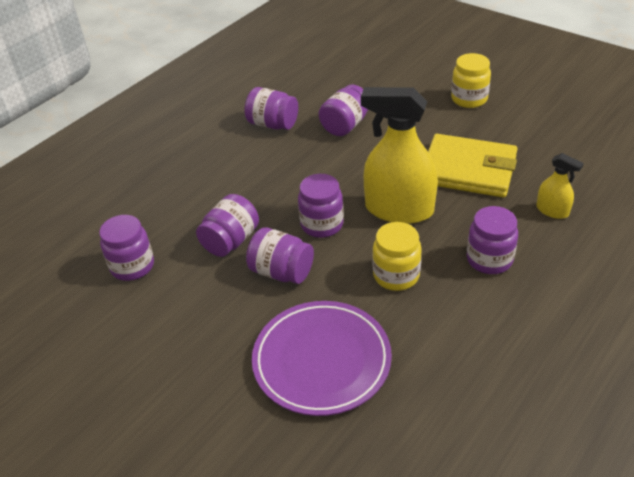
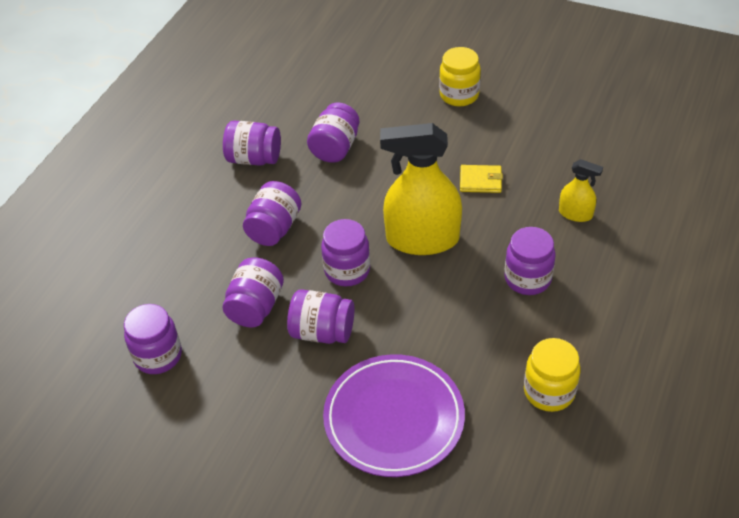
camera: 15 degrees left, 5 degrees up
(270, 180) = (274, 228): none -> purple jar
(396, 275) = (440, 313): yellow jar -> yellow jar (549, 391)
(468, 170) = (480, 181): yellow wallet -> yellow wallet, size x0.45

